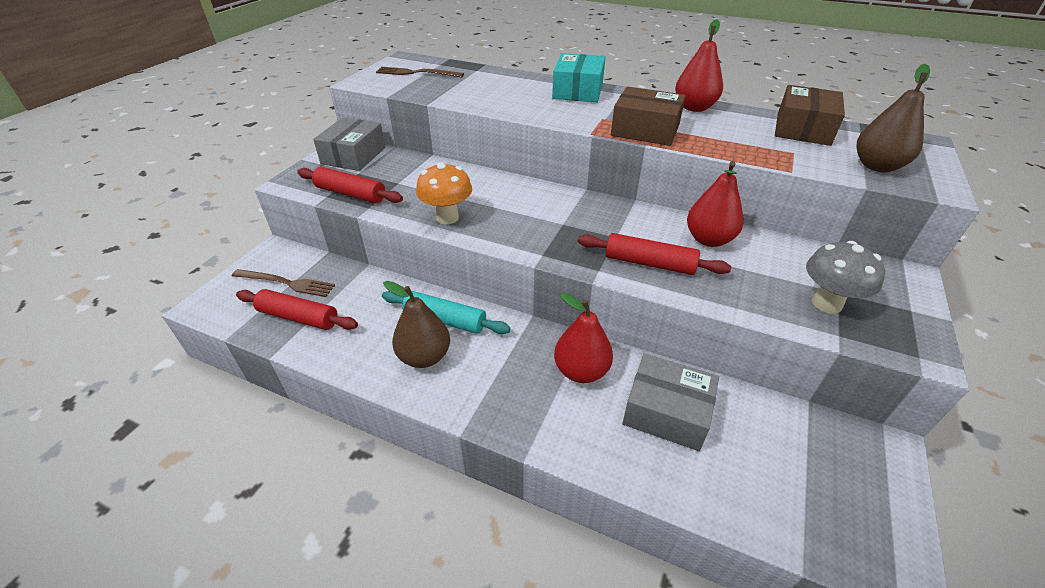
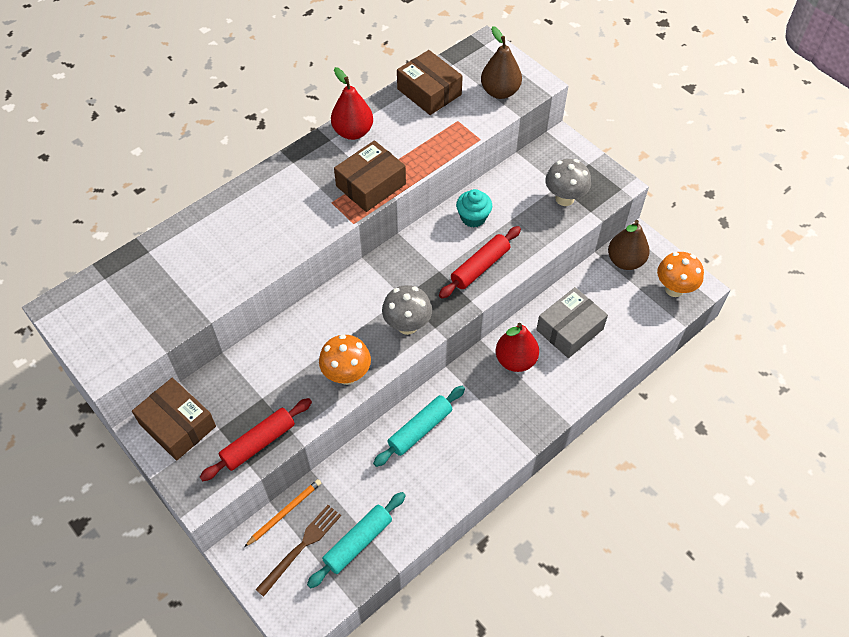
camera: 65 degrees left, 15 degrees up
(298, 317) = (358, 542): red rolling pin -> turquoise rolling pin
(320, 262) = (285, 512): none -> orange pencil
(354, 156) = (178, 425): grey box -> brown box
(416, 73) = (116, 308): brown fork -> none
(424, 357) = (453, 456): brown pear -> brown pear (625, 261)
(530, 236) = (407, 325): none -> grey mushroom
(578, 90) = (263, 192): turquoise box -> none
(708, 239) = (473, 217): red pear -> turquoise cupcake
(855, 530) = (674, 289): none -> orange mushroom

